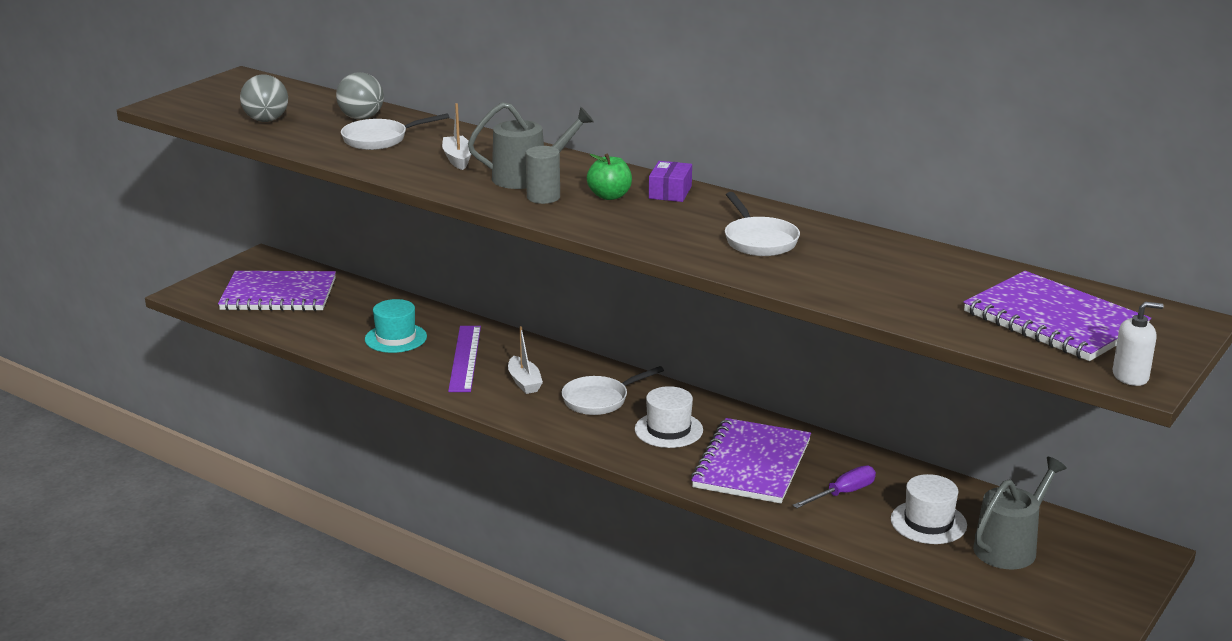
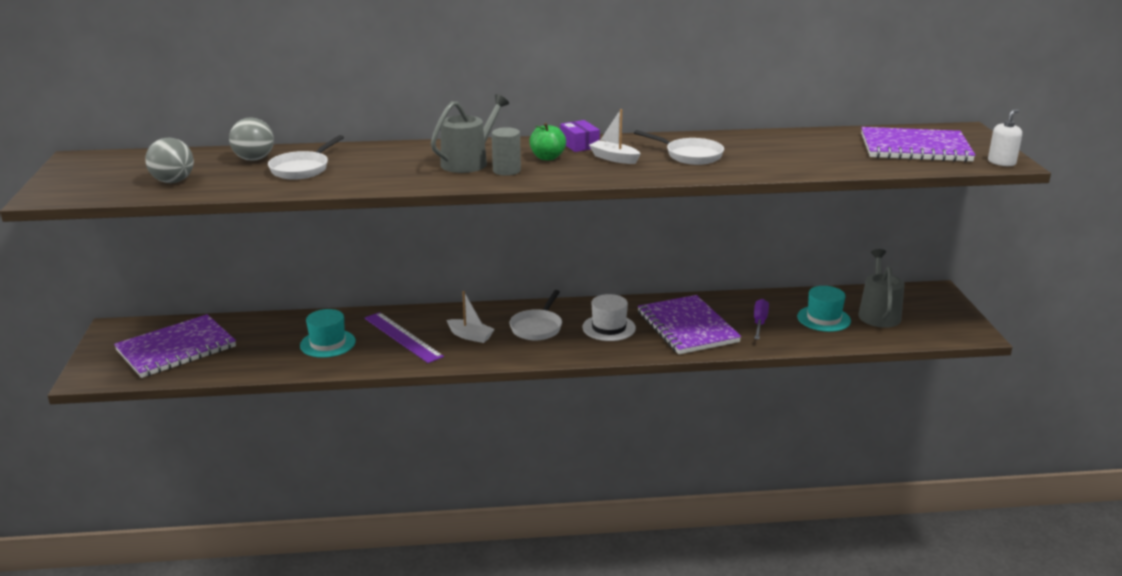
camera: 40 degrees left, 0 degrees up
(458, 159) = (392, 165): white boat -> white boat (614, 158)
(928, 522) = (823, 319): white hat -> turquoise hat

